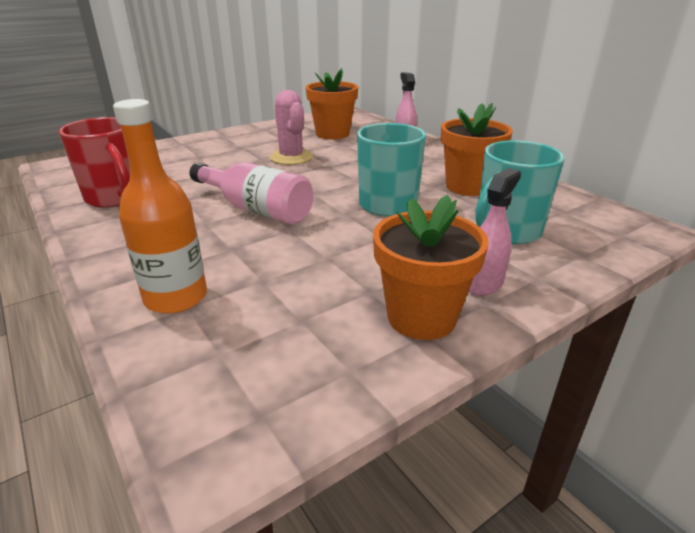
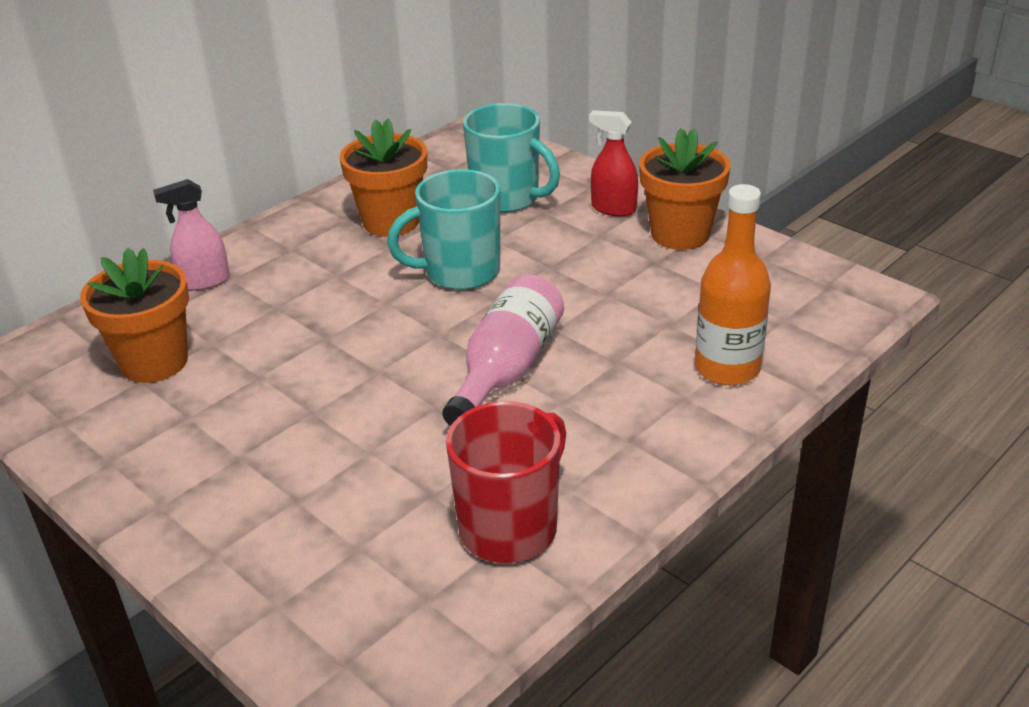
camera: 100 degrees left, 5 degrees up
(291, 157) = (293, 383): pink cactus -> none
(484, 283) = (613, 208): pink spray bottle -> red spray bottle

